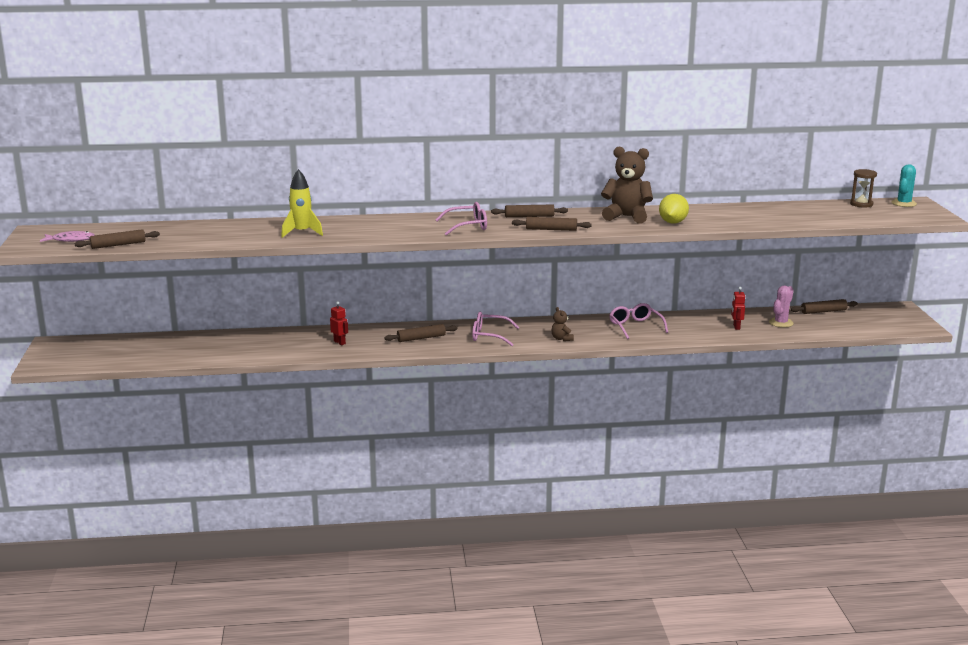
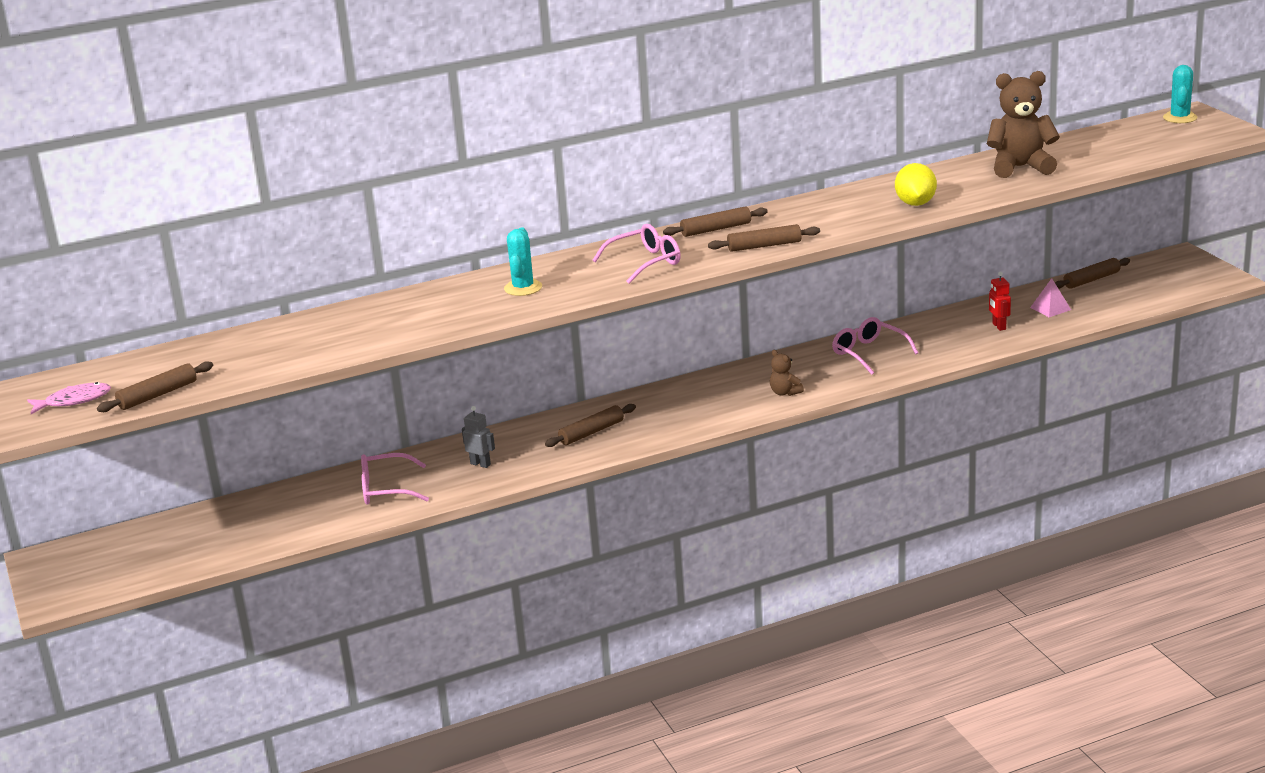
camera: 15 degrees left, 5 degrees up
(302, 233) = (418, 319): yellow rocket -> none
(339, 342) = (480, 464): red robot -> grey robot
(380, 227) = (523, 288): none -> turquoise cactus
(489, 336) = (683, 408): pink glasses -> pink glasses (385, 489)
(627, 217) = (847, 205): brown teddy bear -> brown teddy bear (1020, 167)
(781, 323) = (1050, 308): pink cactus -> pink pyramid
(861, 204) = (1129, 128): brown hourglass -> none

